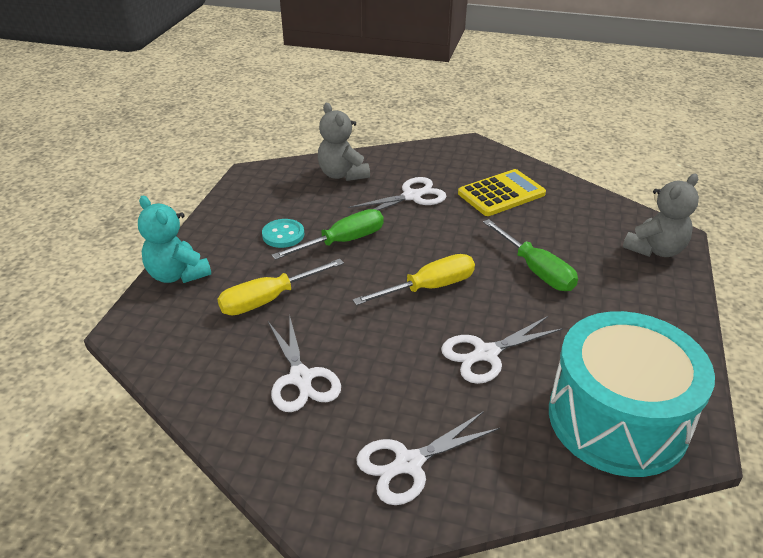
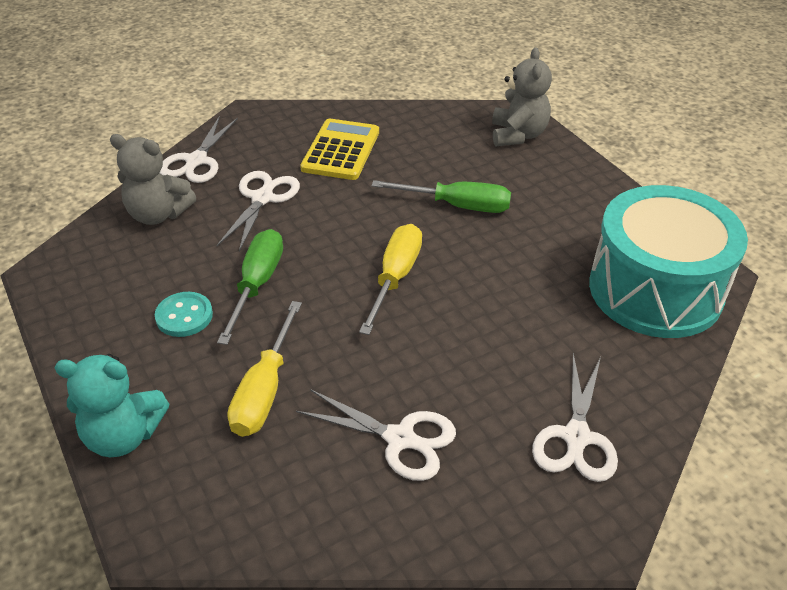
camera: 45 degrees left, 5 degrees up
(486, 354) = (513, 304): white scissors -> white scissors (196, 161)

